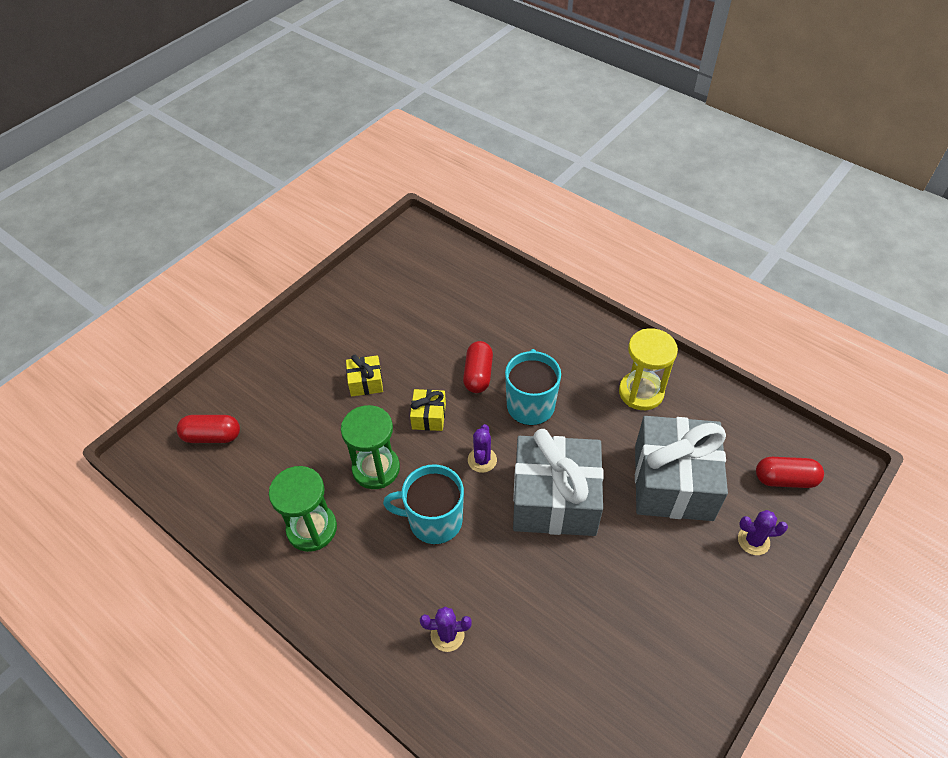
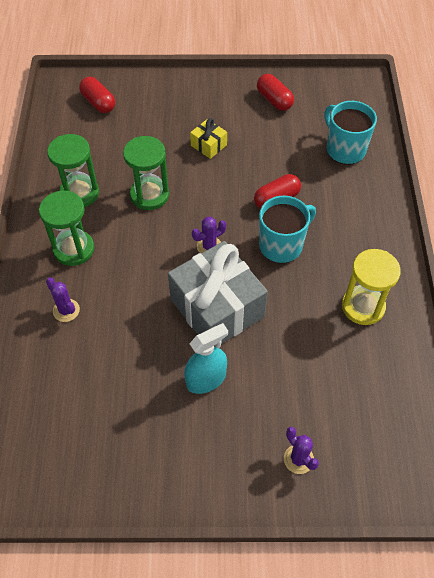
camera: 50 degrees right, 5 degrees up
(378, 579) = (74, 249): none -> green hourglass
(429, 416) = (215, 195): yellow gift -> none
(434, 520) = (139, 250): turquoise mug -> turquoise mug (345, 149)
(623, 559) = (206, 379): none -> turquoise spray bottle
(673, 482) = (301, 374): grey gift -> none
(785, 479) = (378, 453): red capsule -> red capsule (274, 100)

